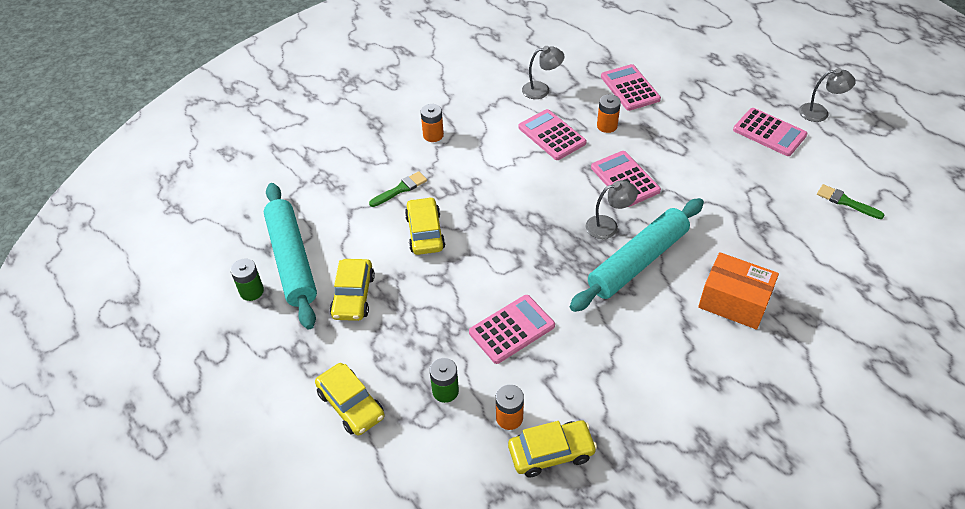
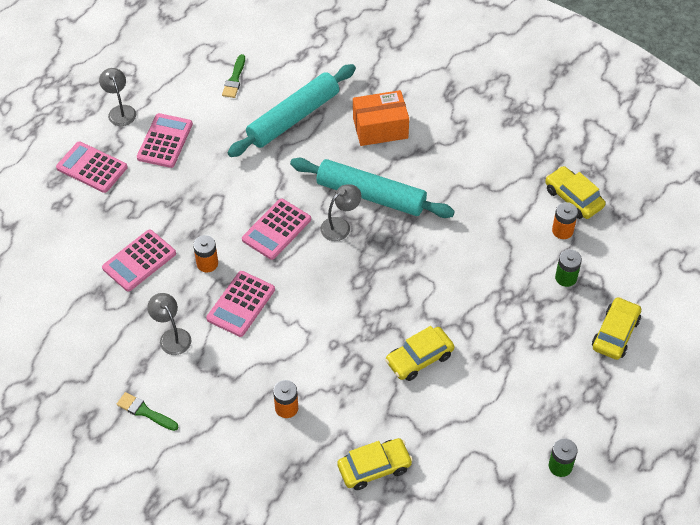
camera: 115 degrees left, 5 degrees up
(291, 260) = (509, 452): turquoise rolling pin -> turquoise rolling pin (293, 118)
(353, 296) = (518, 382): yellow car -> yellow car (374, 468)
(400, 189) = (376, 403): green brush -> green brush (145, 412)
(512, 329) = (486, 256): pink calculator -> pink calculator (92, 167)
(608, 226) = (340, 226): grey lamp -> grey lamp turned 90 degrees clockwise
(734, 302) = (380, 128): orange box -> orange box turned 75 degrees clockwise

